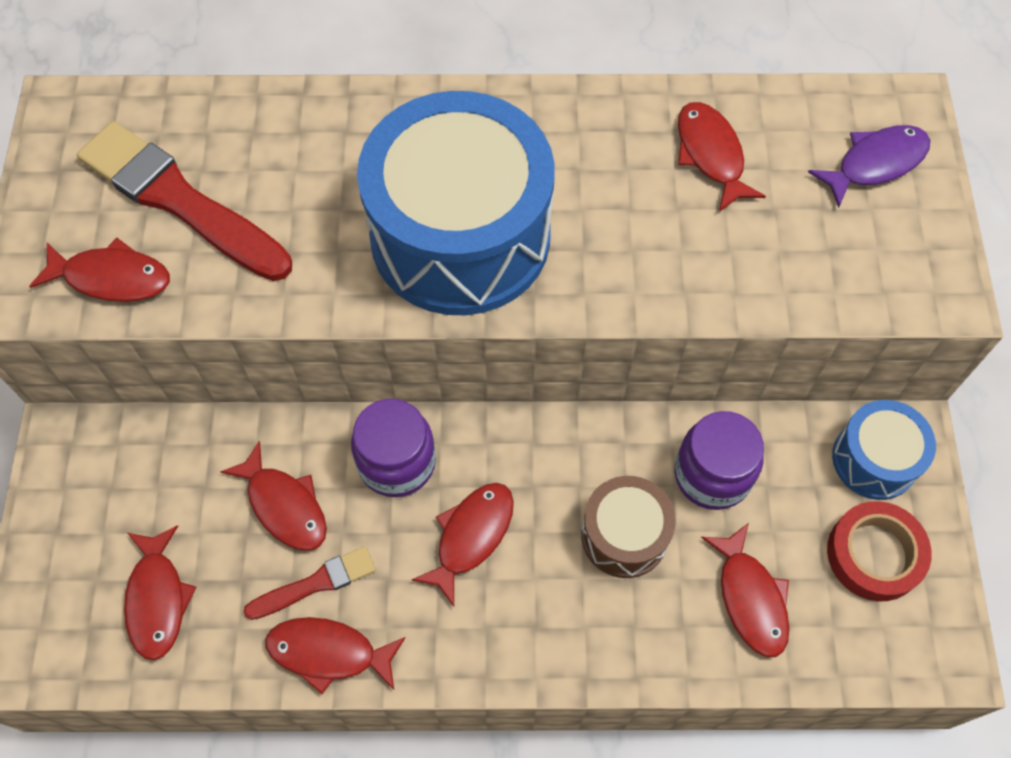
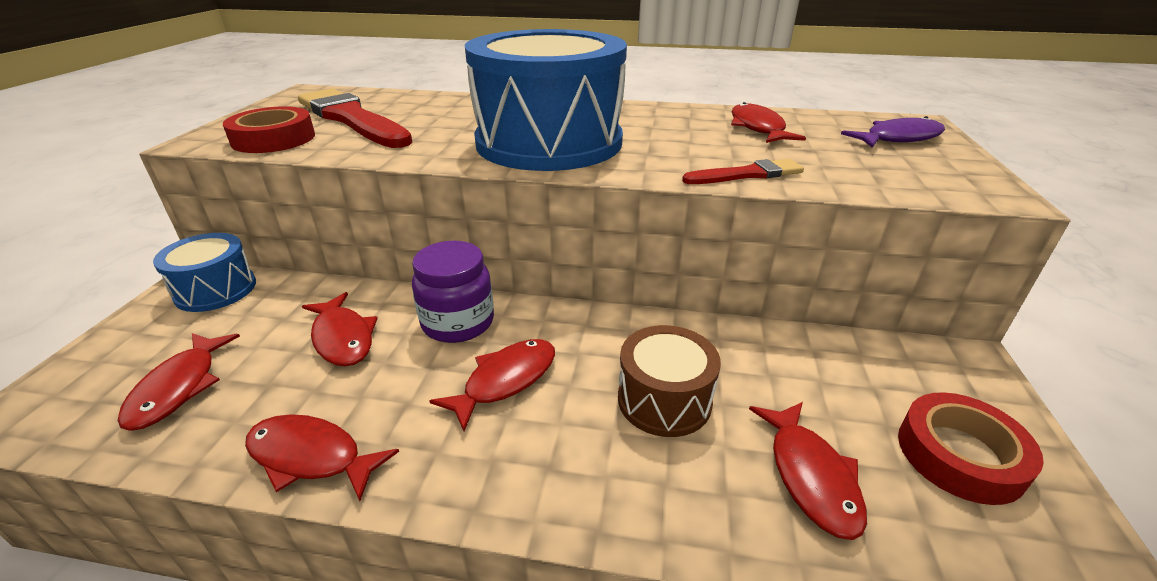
camera: 10 degrees right, 30 degrees down
(112, 278) = (273, 139): red fish -> red tape
(316, 583) = (335, 396): red brush -> red brush (747, 174)
(712, 475) = (760, 365): purple jar -> none
(874, 459) = (935, 374): blue drum -> blue drum (216, 290)

